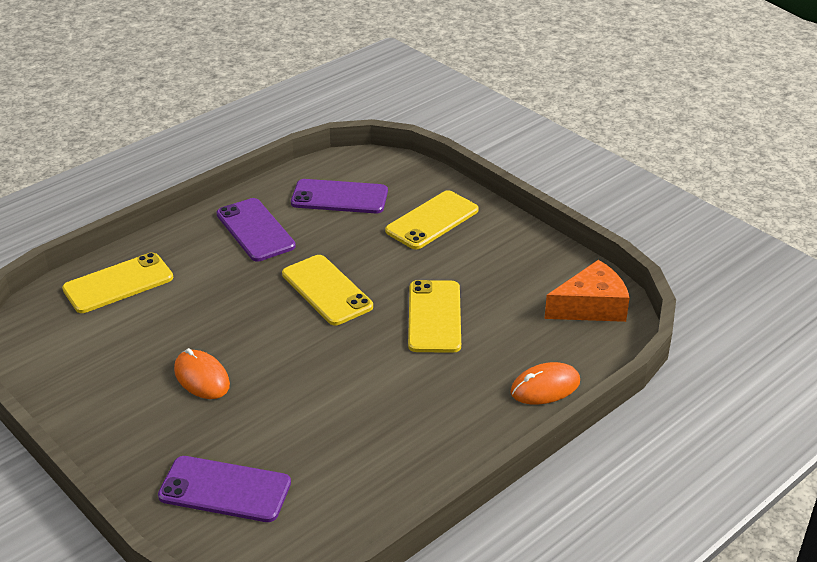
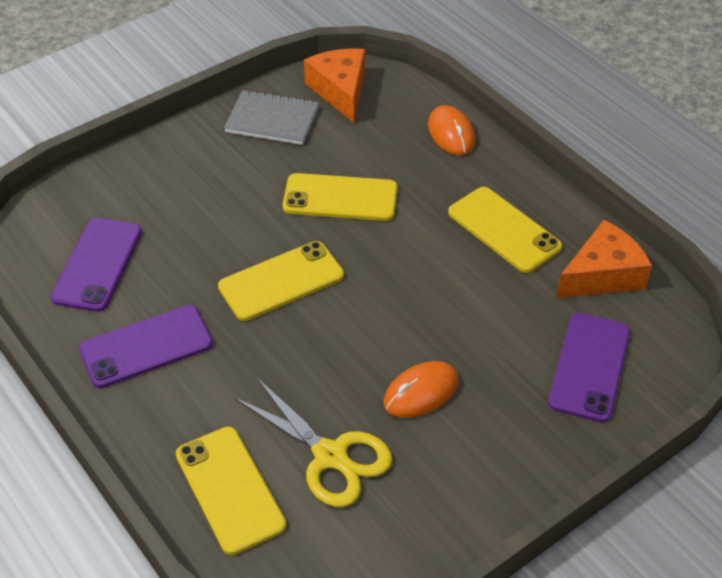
camera: 85 degrees left, 10 degrees up
(142, 330) = (330, 456): none -> yellow scissors
(347, 504) = (602, 275): none -> orange cheese
(432, 220) = (169, 187): yellow phone -> yellow phone (504, 230)
(534, 267) = (272, 120): none -> grey notebook

